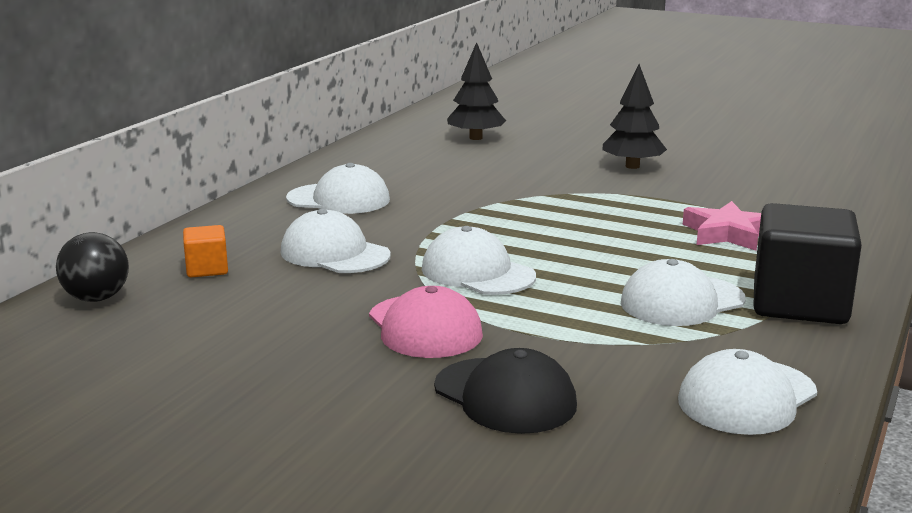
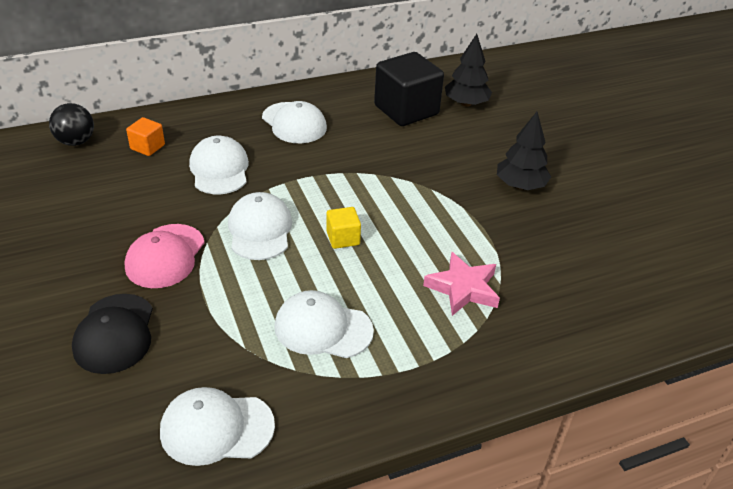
camera: 40 degrees right, 20 degrees up
(566, 247) = (343, 238): none -> yellow cube
(799, 304) = (387, 381): black cube -> black cube (406, 110)

